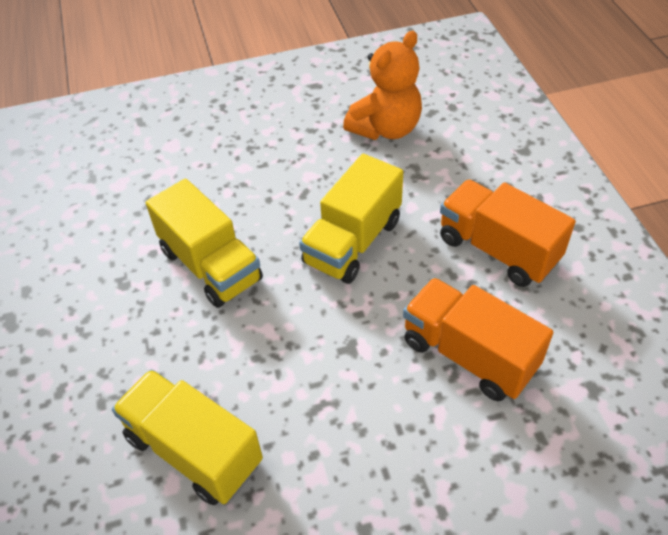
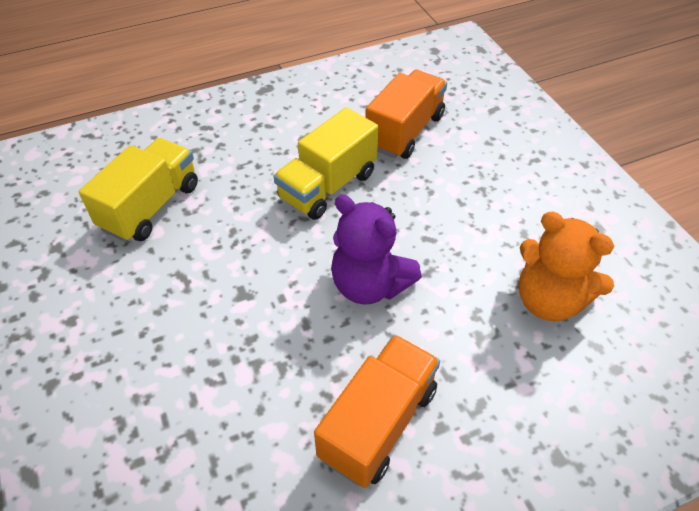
camera: 80 degrees right, 0 degrees up
(352, 242) = (369, 285): yellow truck -> purple teddy bear
(469, 354) = (235, 394): orange truck -> orange truck (405, 131)

